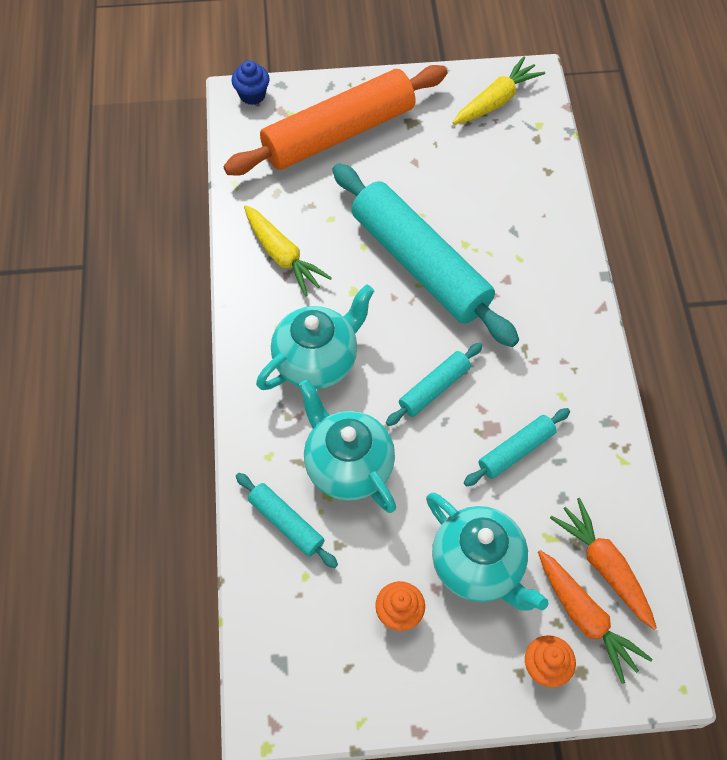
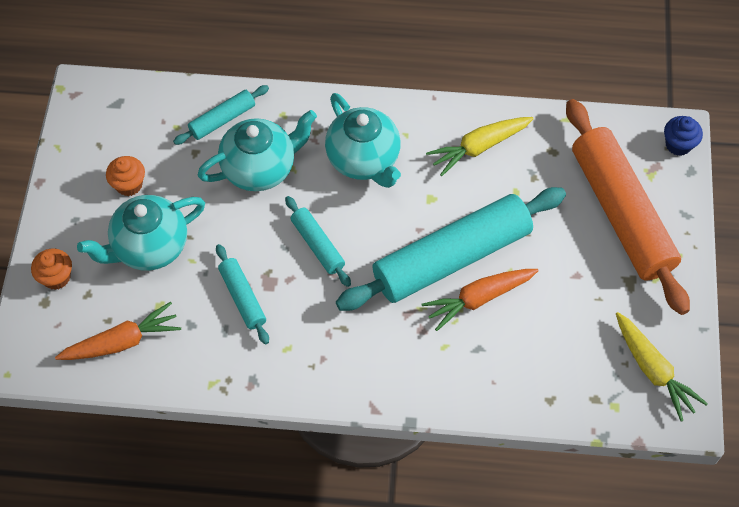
camera: 100 degrees right, 0 degrees up
(585, 618) = (85, 316): orange carrot -> orange carrot (479, 298)

